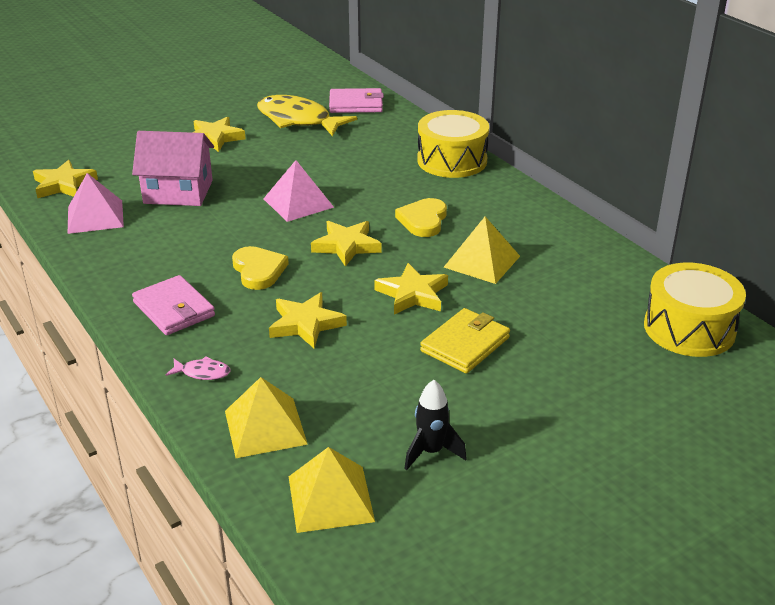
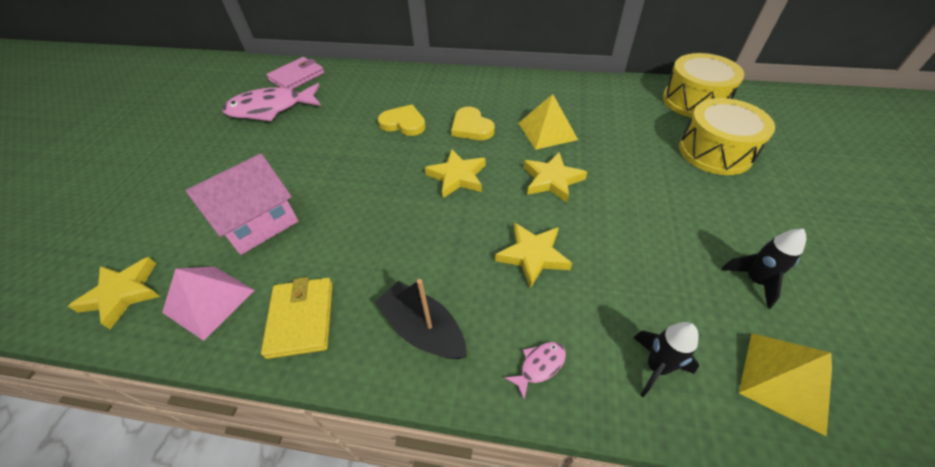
camera: 45 degrees left, 15 degrees up
(174, 309) = (423, 329): pink wallet -> black boat
(215, 138) = (221, 159): yellow star -> none
(258, 270) = (431, 240): yellow heart -> yellow heart (403, 123)
(265, 427) = (656, 367): yellow pyramid -> black rocket
(298, 120) = (271, 109): yellow fish -> pink fish
(298, 203) = (372, 168): pink pyramid -> none
(452, 160) = (421, 80): yellow drum -> yellow drum (715, 151)
(465, 344) = (635, 190): yellow wallet -> yellow wallet (301, 319)

